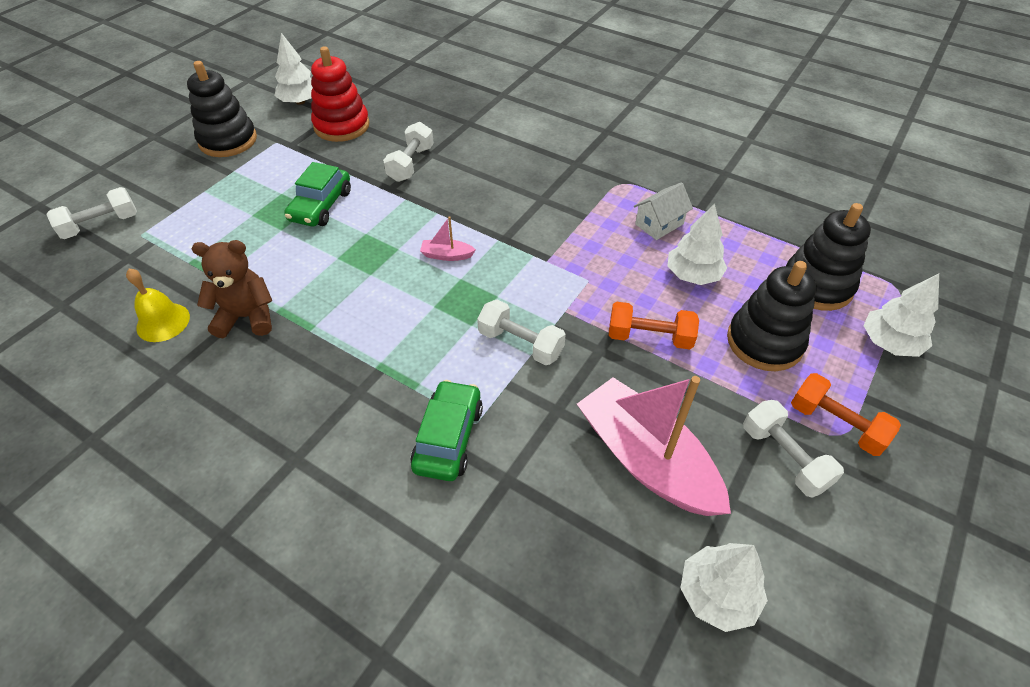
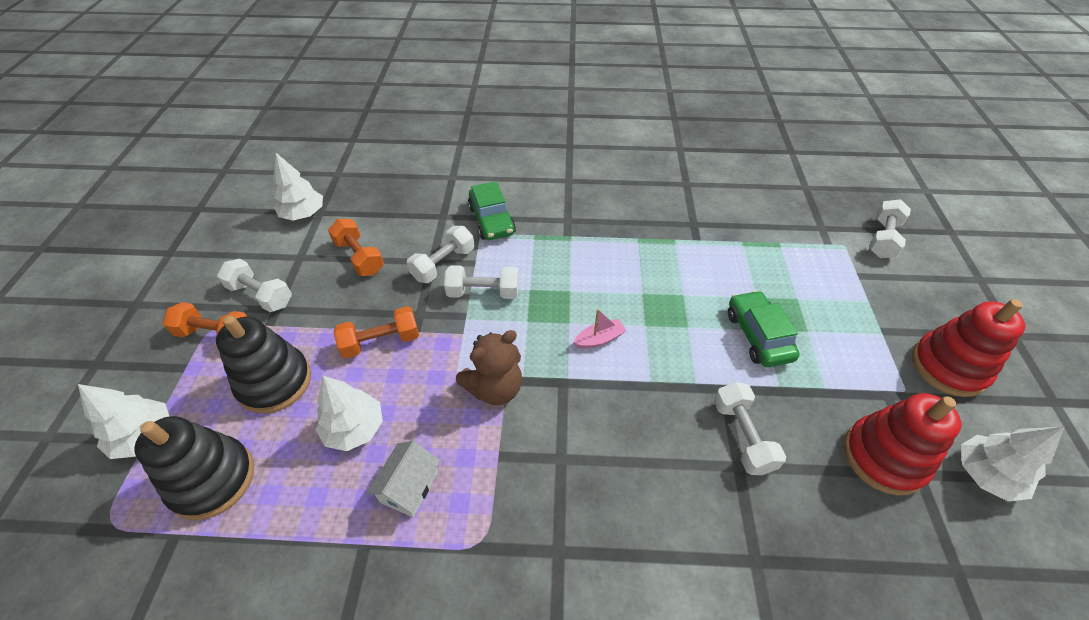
camera: 150 degrees right, 0 degrees up
(163, 322) = (733, 204): yellow bell -> none
(228, 140) = (948, 367): black stacking toy -> red stacking toy
(247, 317) = (688, 228): brown teddy bear -> brown teddy bear (495, 388)
(545, 399) = (443, 264): none -> white dumbbell
(646, 459) = (359, 257): pink boat -> orange dumbbell

